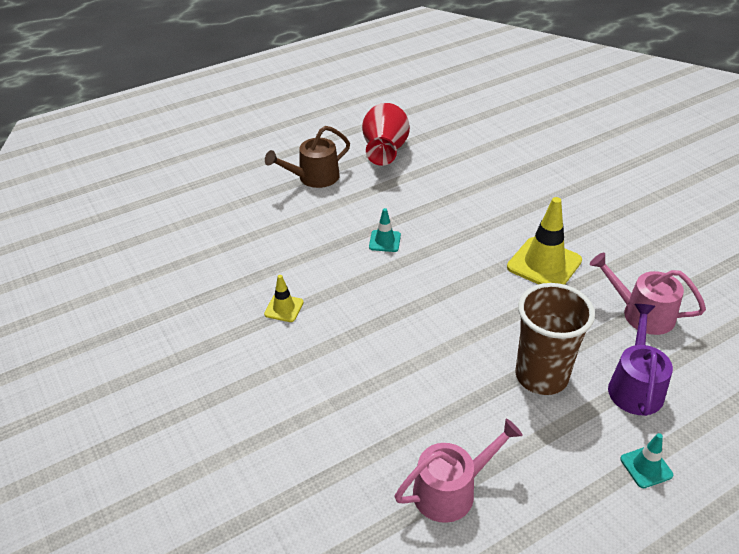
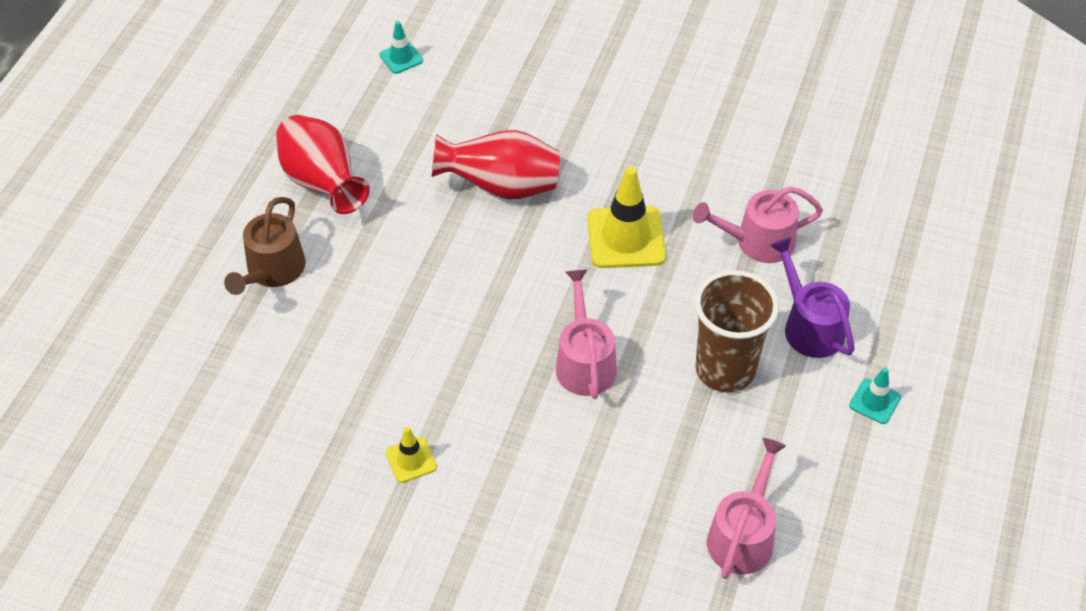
camera: 40 degrees left, 10 degrees up
(384, 241) = (439, 309): turquoise traffic cone -> turquoise traffic cone (401, 58)
(445, 317) = (584, 362): none -> pink watering can
(488, 199) = (501, 187): none -> red vase

